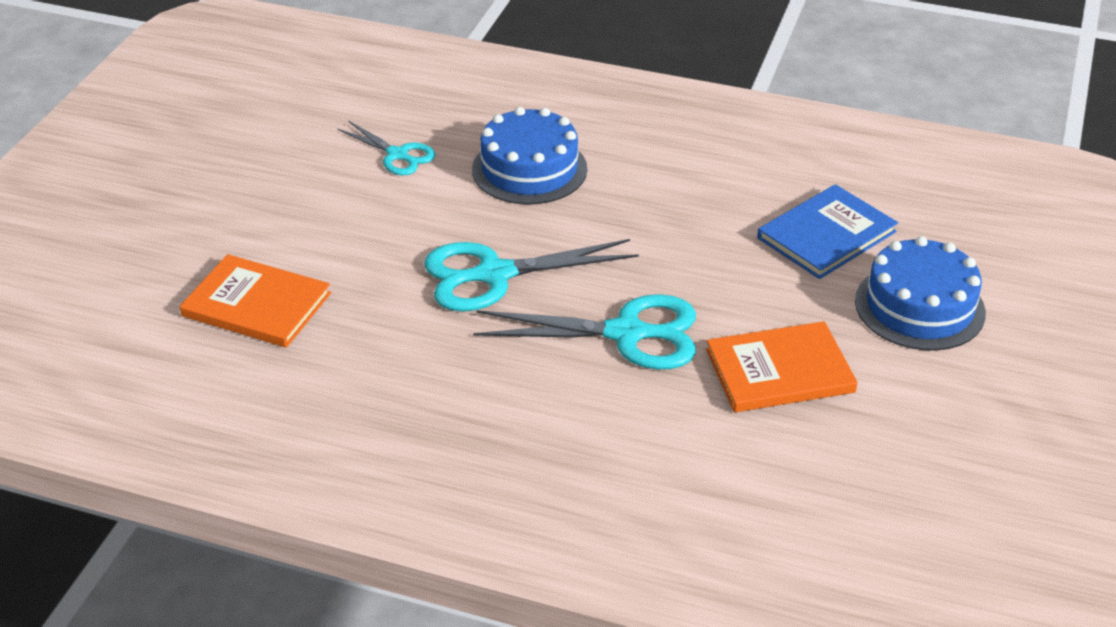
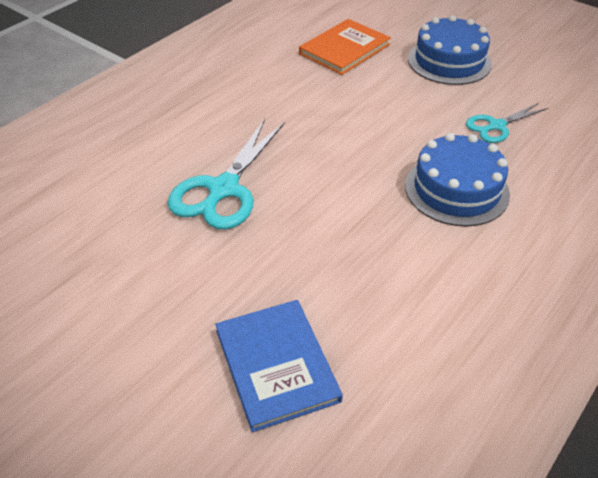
camera: 110 degrees right, 5 degrees up
(494, 275) = (325, 142): turquoise scissors -> none
(779, 371) = (127, 259): orange book -> none
(919, 307) = (133, 395): blue cake -> blue cake (449, 61)

